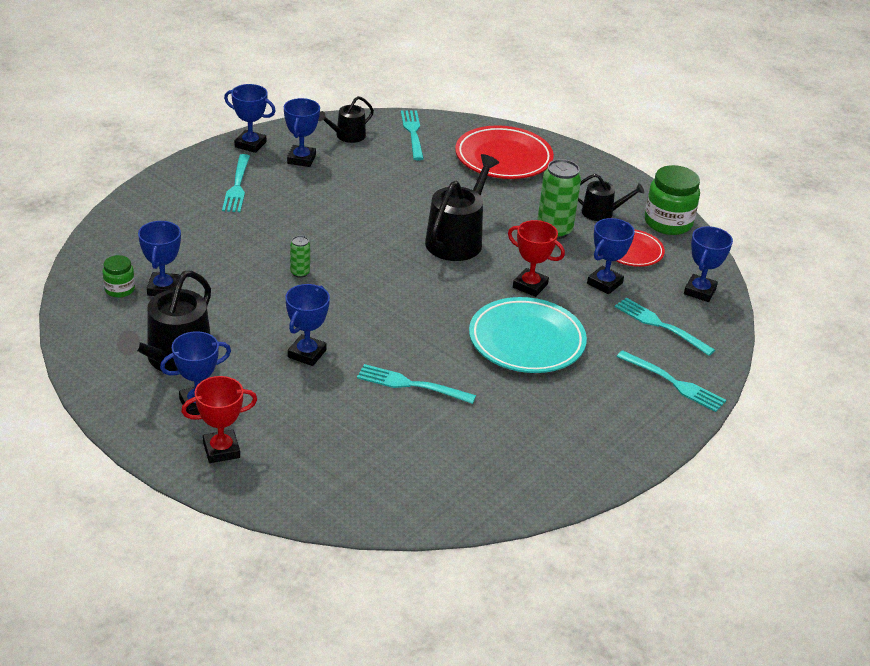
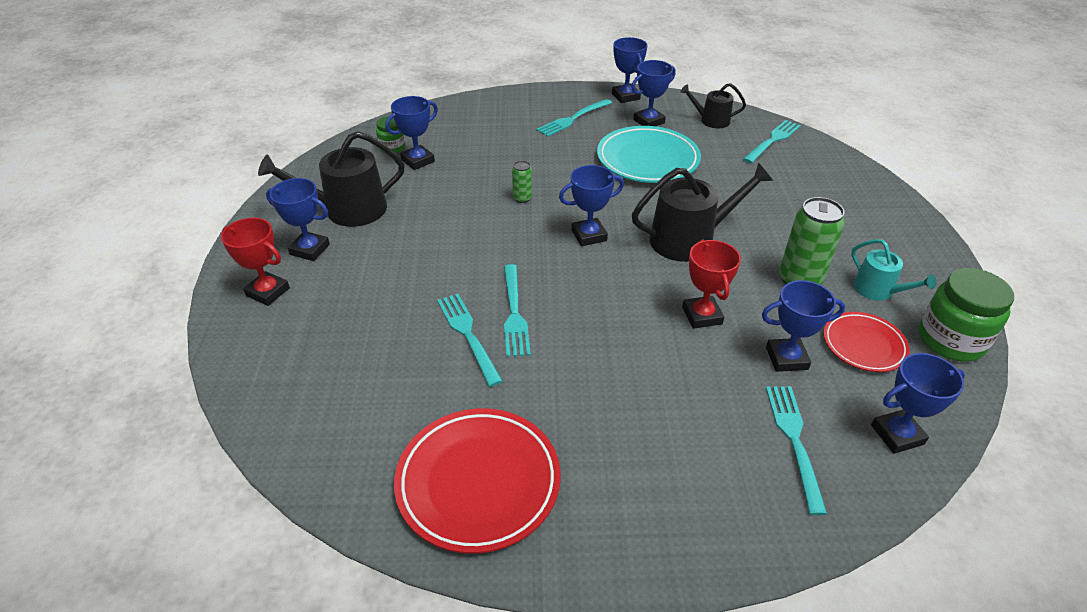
camera: 50 degrees right, 5 degrees up
(307, 354) = (433, 259): blue trophy -> blue trophy (589, 235)
(503, 158) = (834, 195): red plate -> red plate (478, 482)
(526, 341) = (624, 363): turquoise plate -> turquoise plate (647, 160)
(601, 213) = (878, 290): black watering can -> turquoise watering can
(673, 383) = (724, 514): turquoise fork -> turquoise fork (514, 313)

